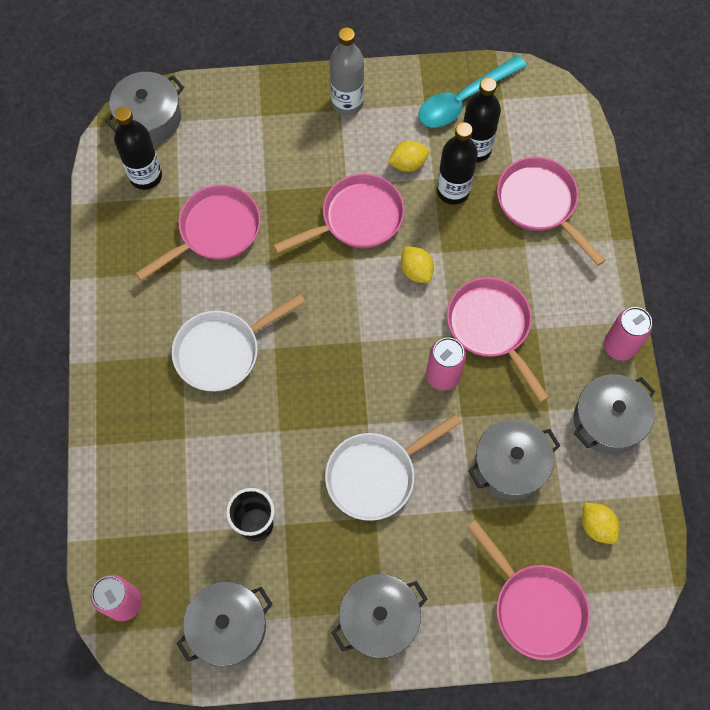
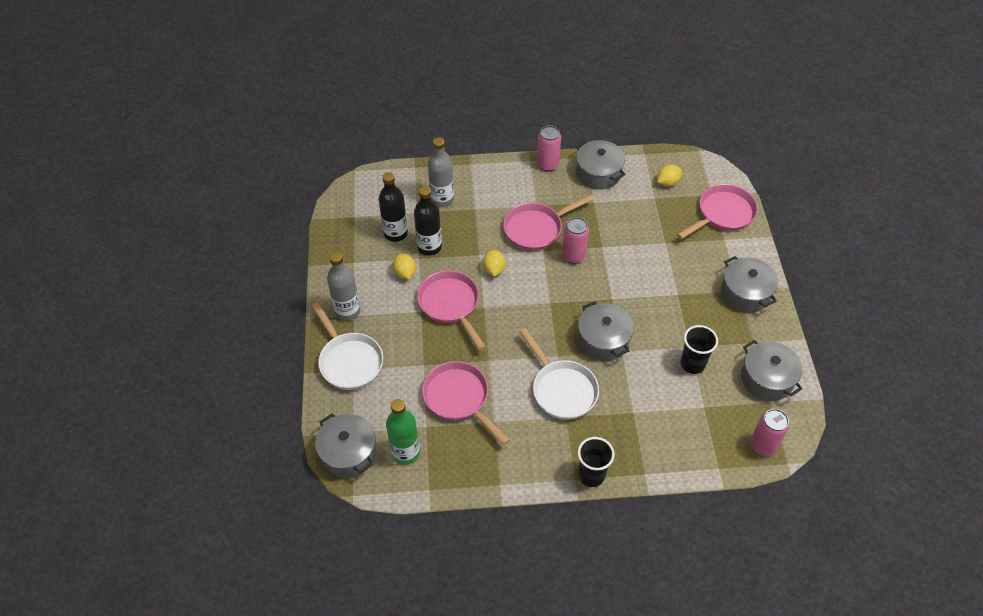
camera: 90 degrees left, 15 degrees down
(99, 380) = (591, 475): none -> black cup
(146, 176) = (405, 452): black bottle -> green bottle
(376, 475) = (648, 294): white pan -> white pan (349, 361)
(416, 271) = (494, 269): yellow lemon -> yellow lemon turned 60 degrees counterclockwise
(464, 99) = (352, 238): turquoise spoon -> none
(510, 465) = (633, 222): grey pot -> grey pot (603, 340)
(540, 204) = (442, 199): pink pan -> grey bottle

